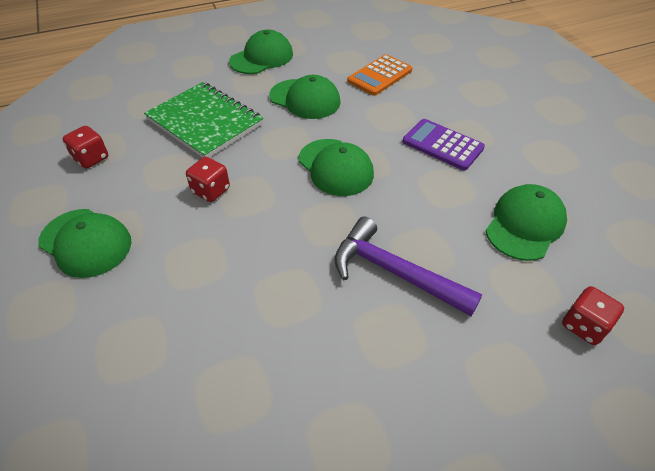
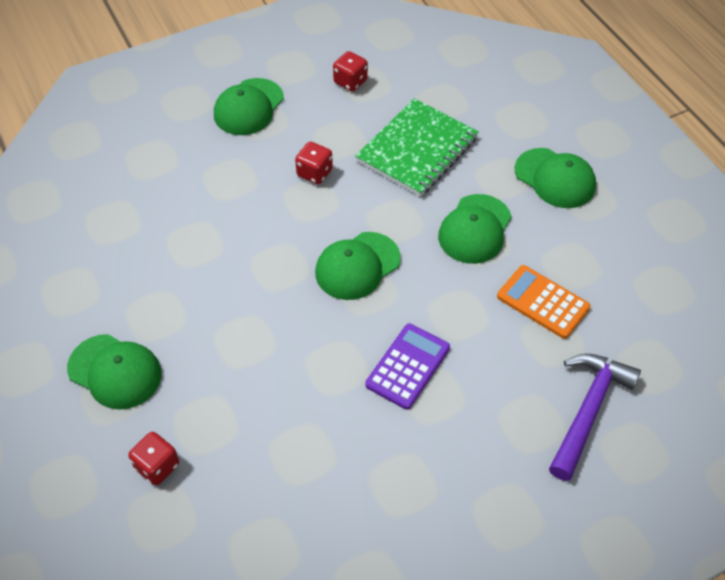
camera: 85 degrees right, 5 degrees up
(394, 272) = (219, 318): purple hammer -> purple hammer (588, 410)
(525, 225) = (282, 436): green cap -> green cap (115, 371)

